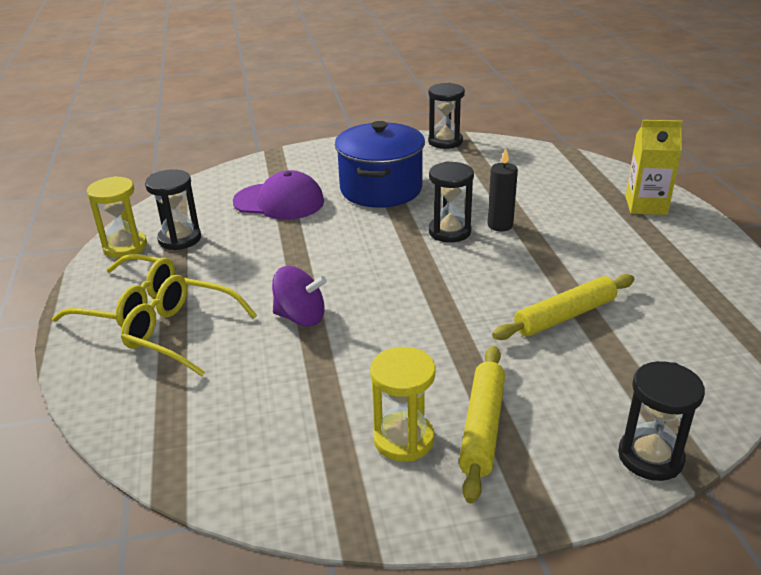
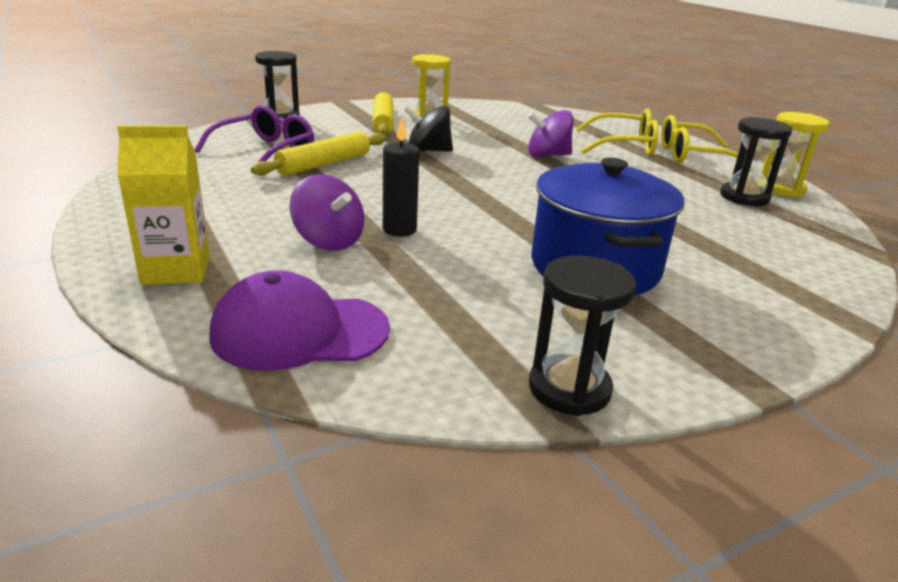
camera: 160 degrees right, 5 degrees down
(279, 202) = (707, 240): purple cap -> purple cap (299, 331)
(440, 336) = (428, 151): none -> black spinning top
(449, 232) = (460, 219): black hourglass -> none
(552, 219) = (328, 241): none -> purple spinning top
(638, 348) = (265, 151): none -> purple glasses

